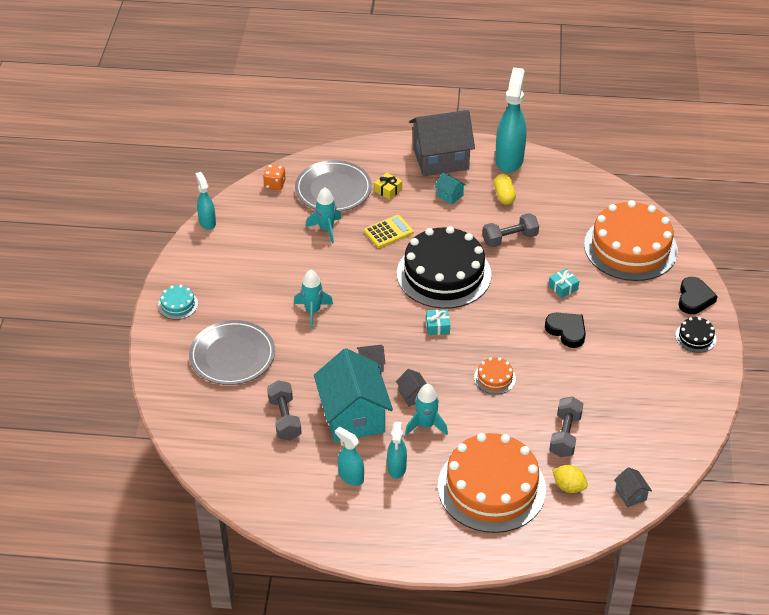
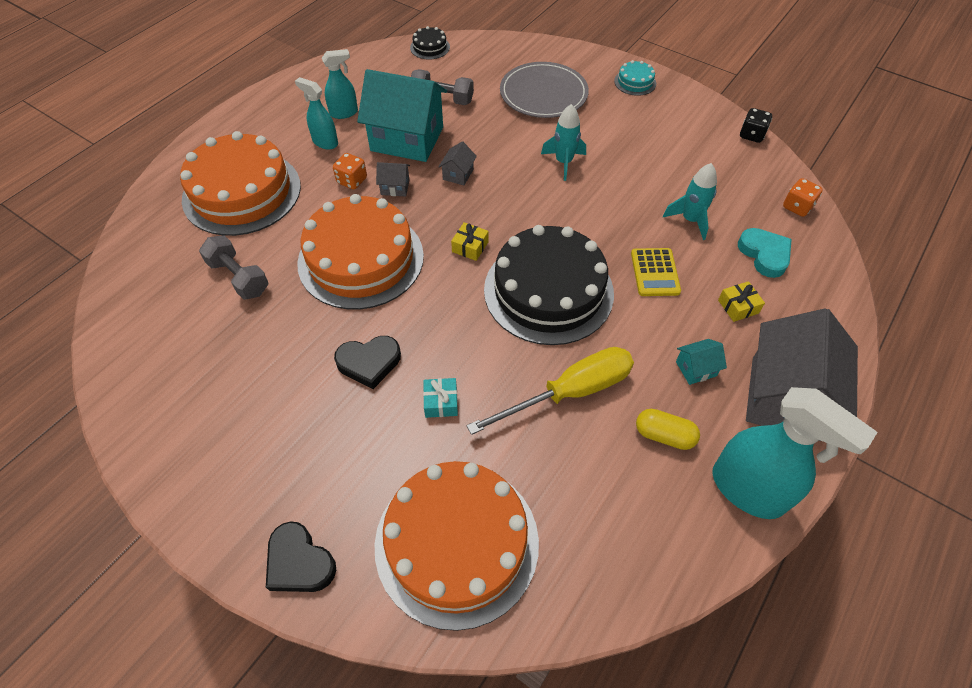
camera: 120 degrees right, 10 degrees up
(207, 222) = (751, 135): turquoise spray bottle -> black dice
(333, 189) = (764, 254): grey plate -> turquoise heart
(426, 425) = (352, 181): turquoise rocket -> orange dice
(437, 326) = (470, 247): turquoise gift -> yellow gift
(494, 378) = (361, 259): orange cake -> orange cake, size x2.42
(509, 239) = (569, 392): grey dumbbell -> yellow screwdriver
(568, 486) = (183, 247): yellow lemon -> none
(631, 495) = (122, 290): grey house -> none
(695, 337) = (238, 509): black cake -> black cake (430, 47)

